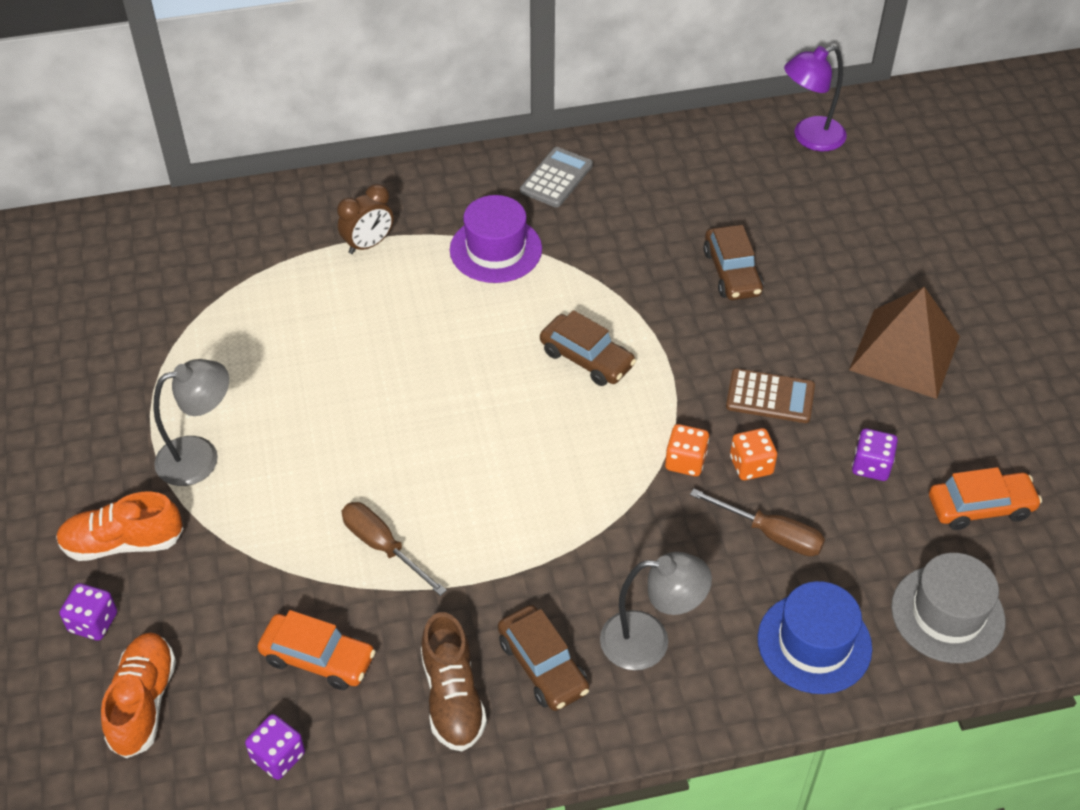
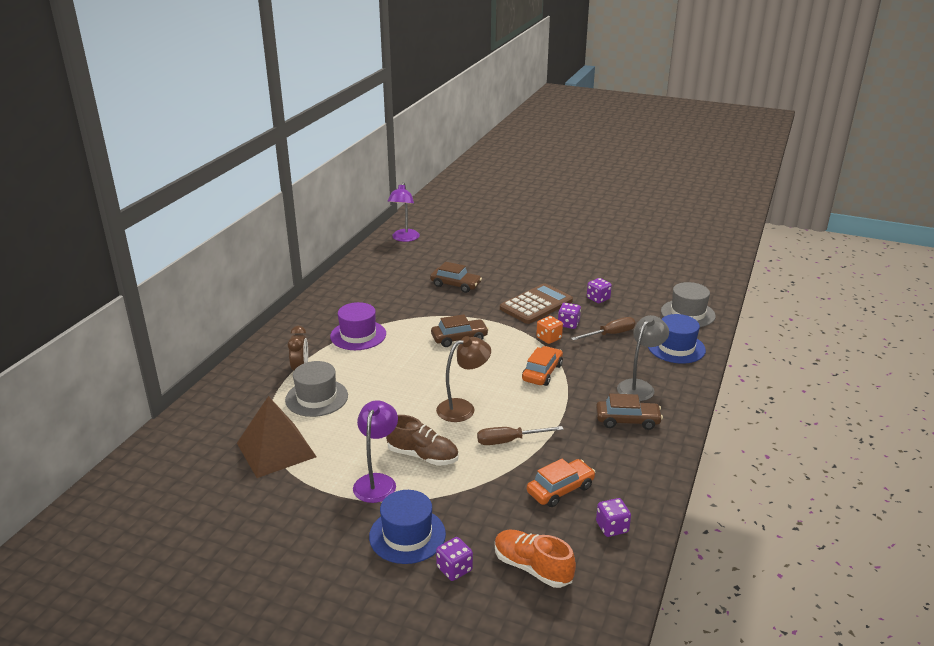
camera: 55 degrees left, 20 degrees down
(123, 543) = (407, 535): orange shoe -> blue hat
(200, 457) = (377, 481): grey lamp -> purple lamp
(321, 298) = (316, 398): none -> grey hat
(418, 456) = (463, 408): none -> brown lamp
(452, 697) = (623, 454): brown shoe -> brown shoe (422, 456)
(556, 178) = (336, 302): grey calculator -> none
(751, 465) = (568, 324): orange dice -> purple dice
(770, 397) = (536, 305): brown calculator -> brown calculator, size x1.53
(904, 353) = (548, 268): brown pyramid -> brown pyramid (276, 450)
(980, 507) = (642, 286): orange car -> orange car (542, 372)

